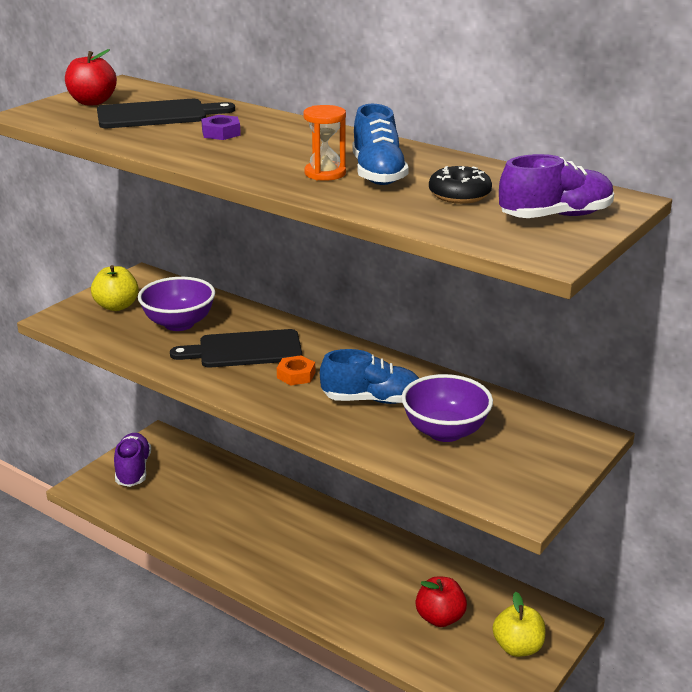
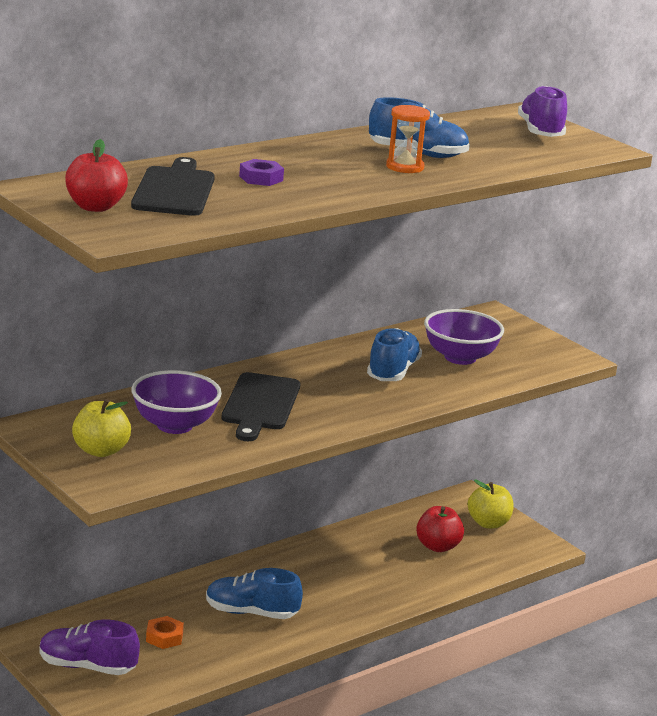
camera: 75 degrees left, 5 degrees down
(249, 528) = (251, 613): none -> blue shoe
(296, 375) = (327, 392): orange nut -> orange nut (164, 637)
(459, 195) = (483, 144): black donut -> none

